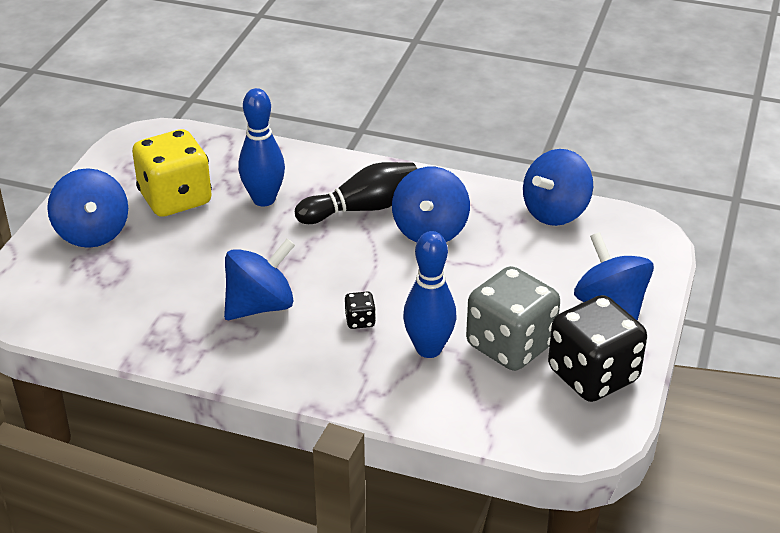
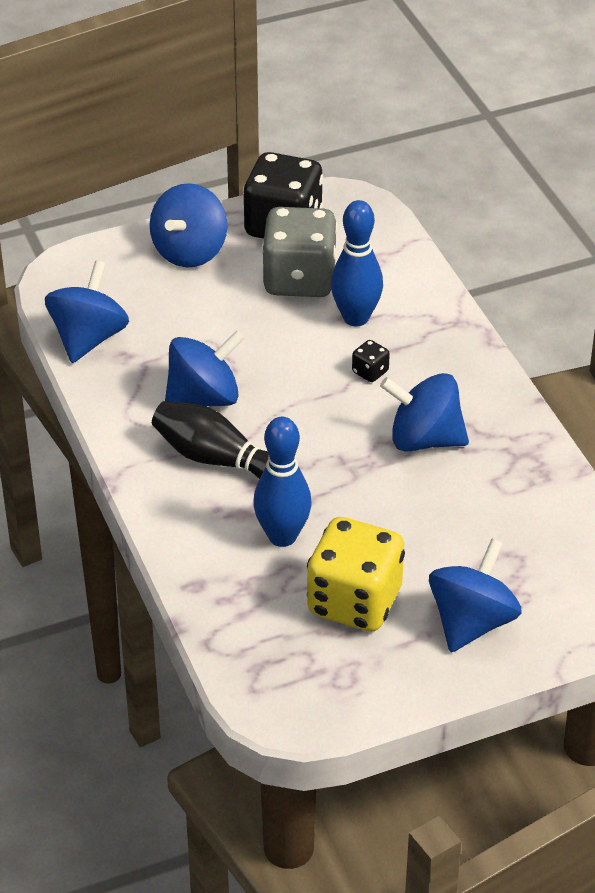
camera: 130 degrees left, 5 degrees up
(555, 212) = (88, 338): blue spinning top -> blue spinning top turned 75 degrees counterclockwise

